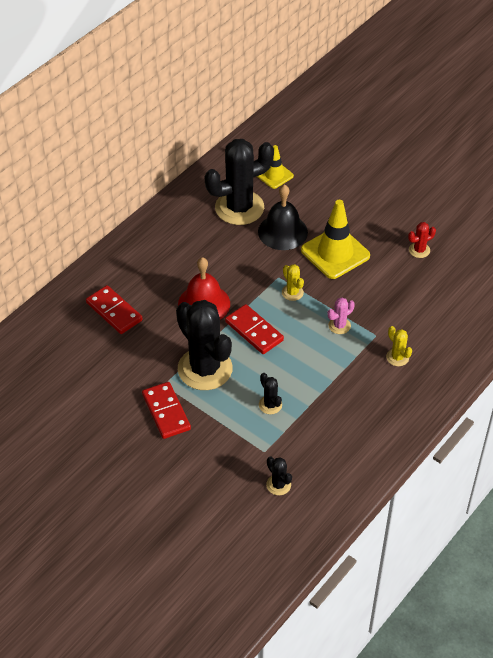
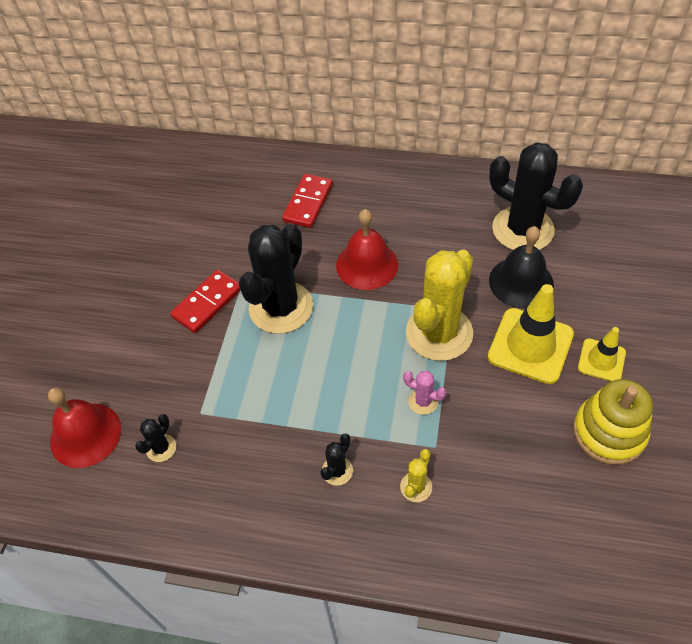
camera: 65 degrees right, 5 degrees up
(235, 529) = (85, 435): none -> red bell
(254, 331) = (359, 325): red domino -> none
(270, 405) = (266, 388): black cactus -> black cactus (337, 471)
(274, 175) = (598, 235): yellow traffic cone -> yellow traffic cone (601, 360)
(292, 292) = (439, 333): yellow cactus -> yellow cactus, size x2.37
(419, 250) = (609, 432): red cactus -> yellow stacking toy

